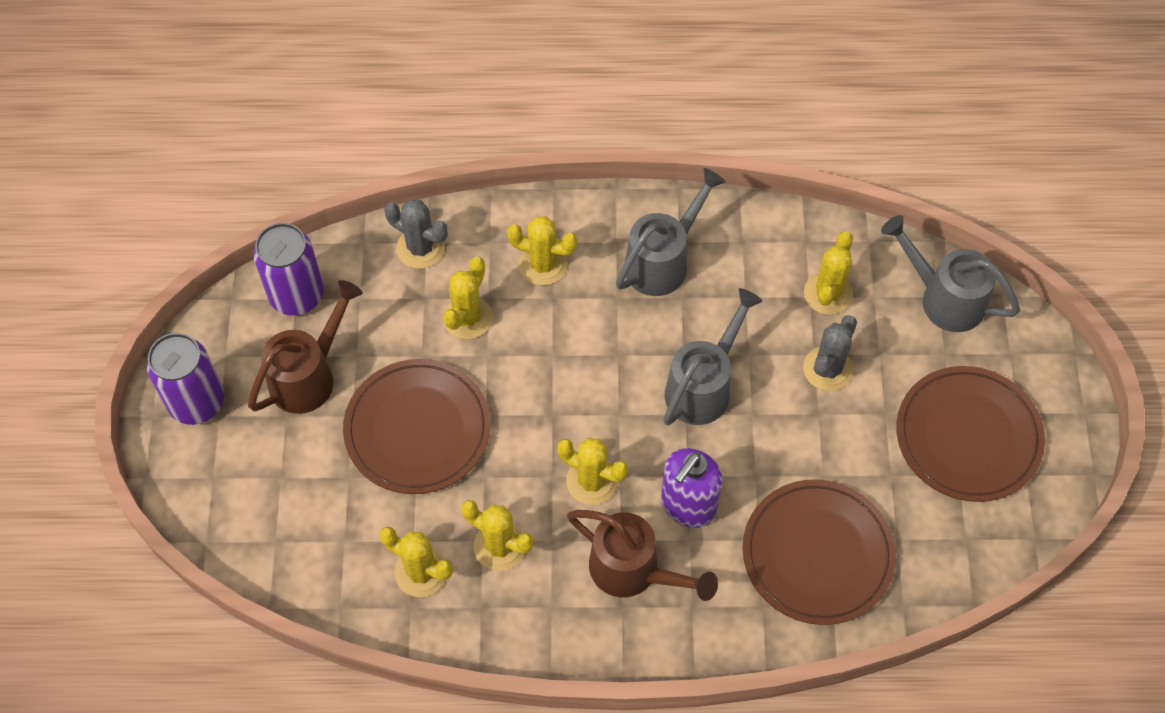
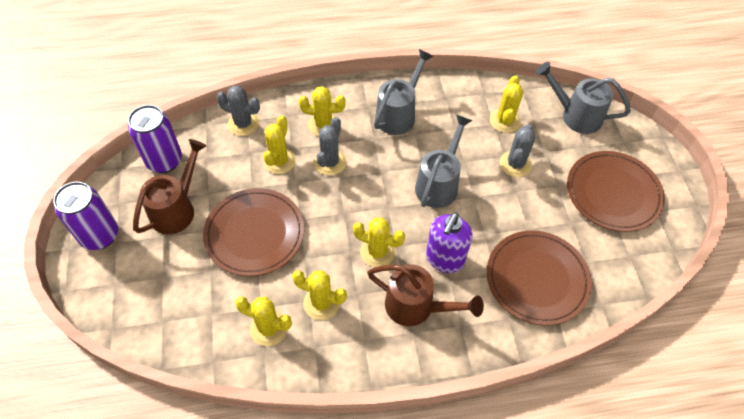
camera: 10 degrees left, 5 degrees down
(544, 329) = (330, 162): none -> grey cactus

